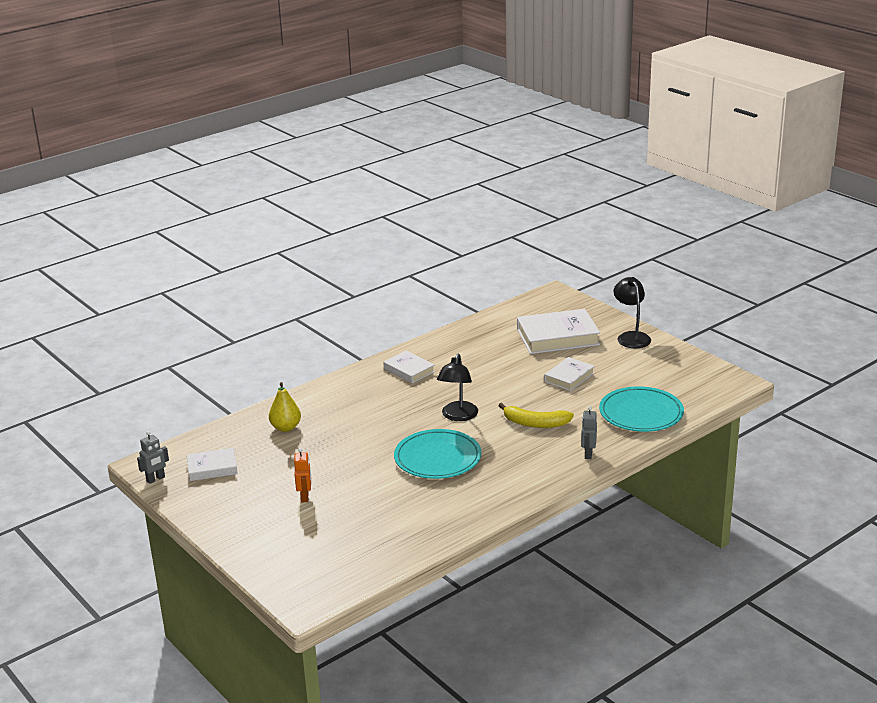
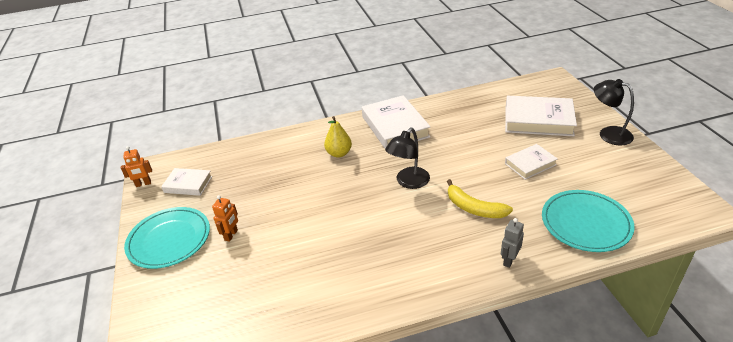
camera: 25 degrees right, 10 degrees up
(156, 479) = (143, 184): grey robot -> orange robot
(286, 428) = (267, 159): yellow pear -> yellow pear (339, 153)
(409, 370) = (395, 127): white book -> white book, size x1.75
(437, 458) = (365, 224): turquoise plate -> turquoise plate (169, 240)
(631, 337) = (608, 134): black lamp -> black lamp turned 60 degrees counterclockwise

